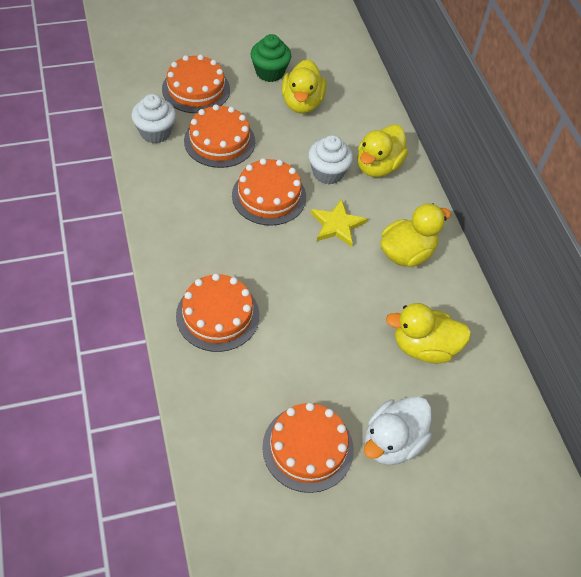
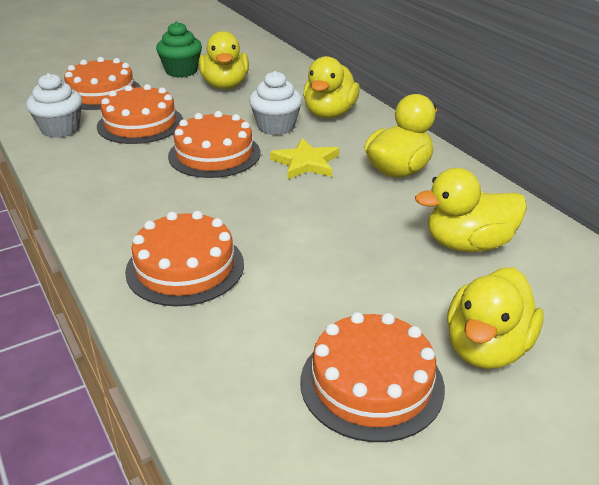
camera: 10 degrees left, 20 degrees down
(392, 442) = (487, 348): white duck -> yellow duck

